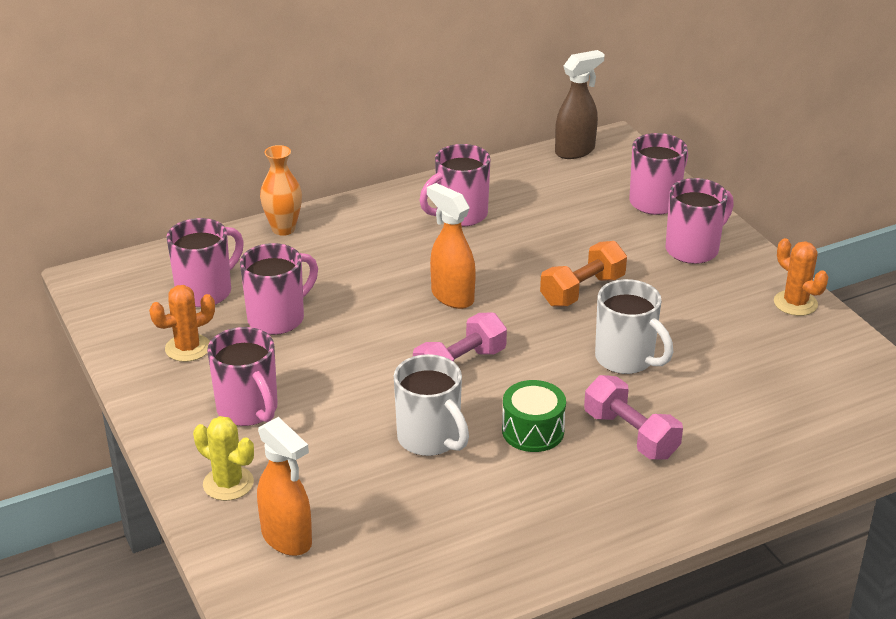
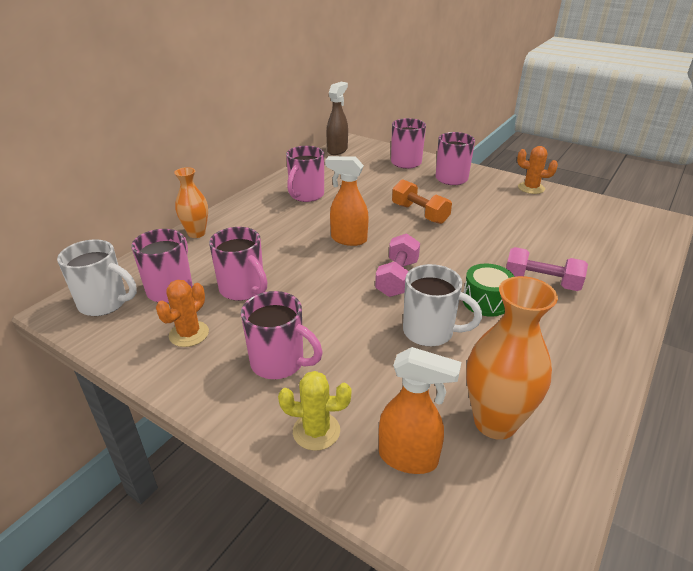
camera: 30 degrees left, 0 degrees up
(278, 318) = (243, 289): pink mug -> pink mug turned 120 degrees clockwise
(399, 546) = (495, 422): none -> orange vase
(582, 290) = (419, 213): orange dumbbell -> orange dumbbell turned 60 degrees counterclockwise
(626, 359) = (486, 241): white mug -> white mug (105, 303)

